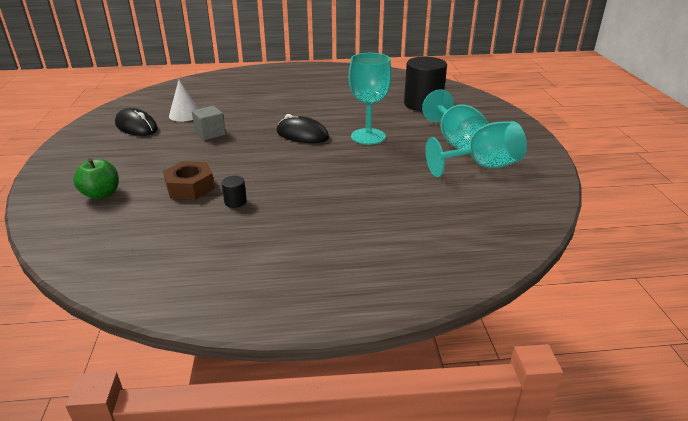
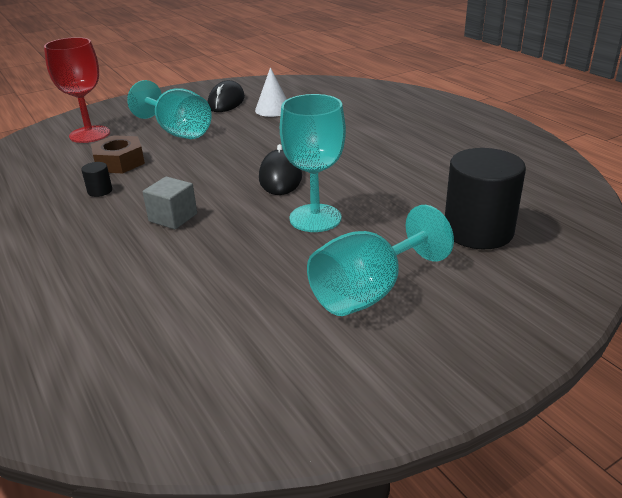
camera: 65 degrees right, 0 degrees up
(101, 194) = (90, 134): green apple -> red goblet
(210, 133) = (240, 133): grey cube -> grey cube (173, 217)
(482, 166) = (296, 337): turquoise goblet -> turquoise goblet (178, 131)

